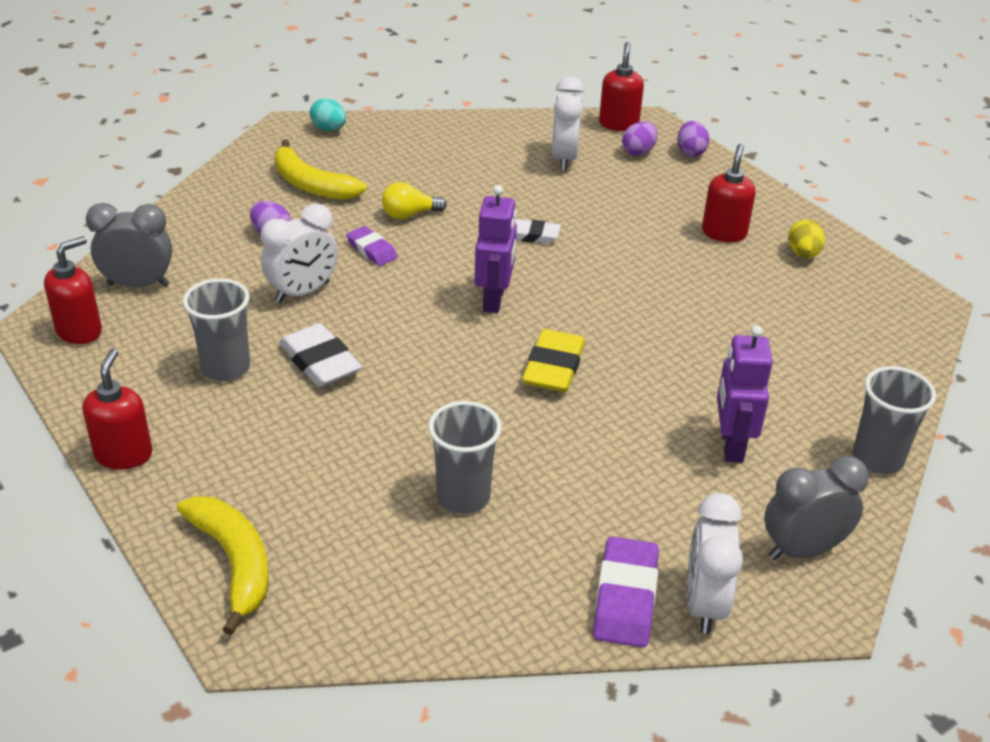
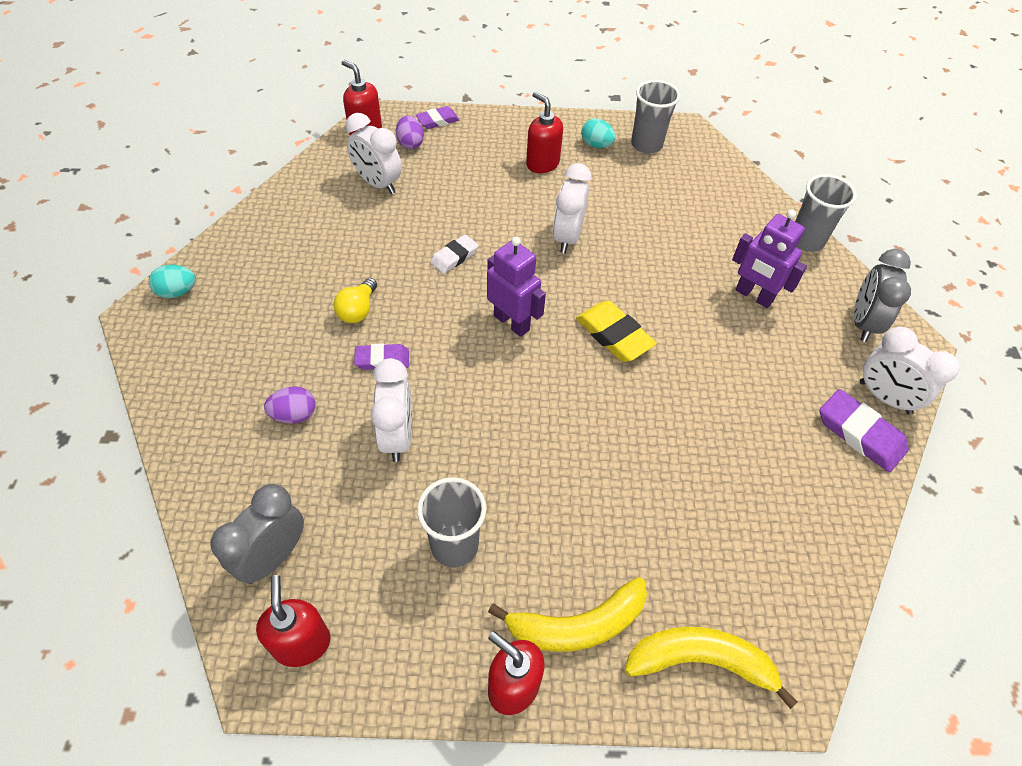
camera: 55 degrees left, 15 degrees up
(311, 184) = (249, 349): yellow banana -> yellow banana (577, 625)
(320, 361) = (499, 473): white eraser -> none
(463, 497) = (716, 467): grey cup -> grey cup (646, 145)
(644, 288) = (567, 237): none -> white clock
(690, 152) = (437, 120): purple egg -> purple eraser
(803, 254) = (596, 145): yellow egg -> turquoise egg

